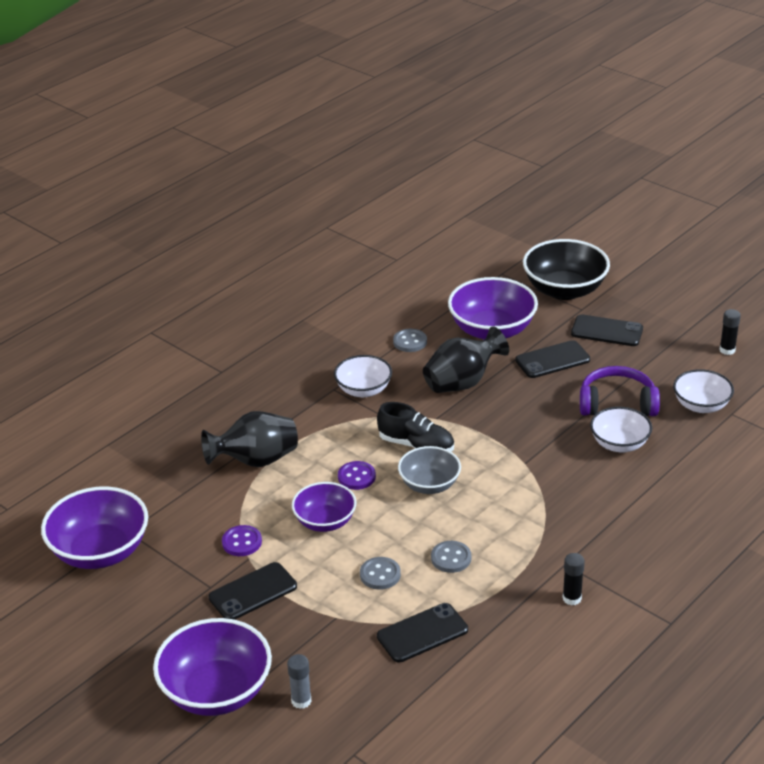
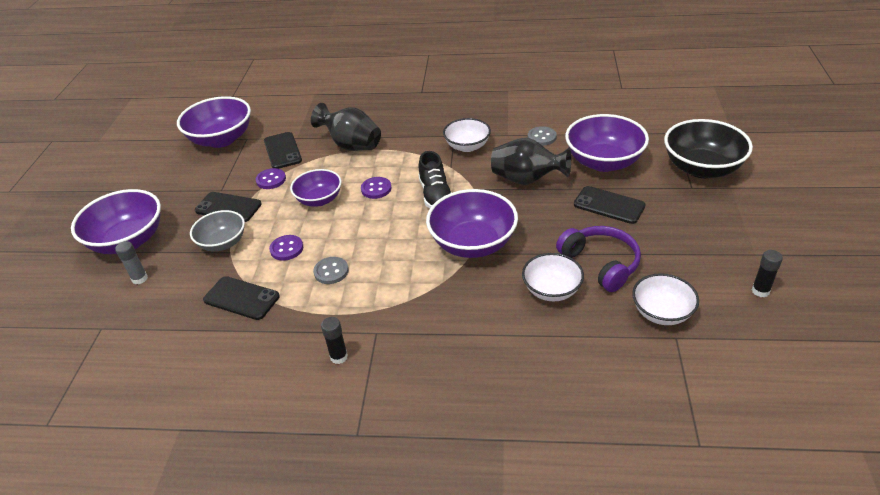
camera: 55 degrees right, 5 degrees up
(380, 574) = (286, 249): grey button -> purple button
(429, 485) = (400, 222): grey bowl -> grey bowl (223, 243)
(513, 456) = (473, 244): none -> purple bowl
(607, 331) = (683, 213): black phone -> black phone (282, 151)

